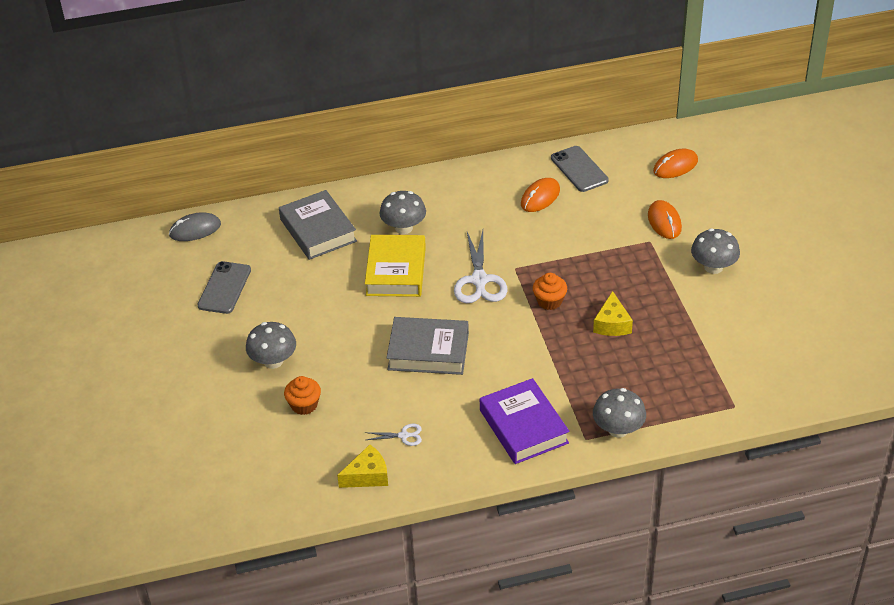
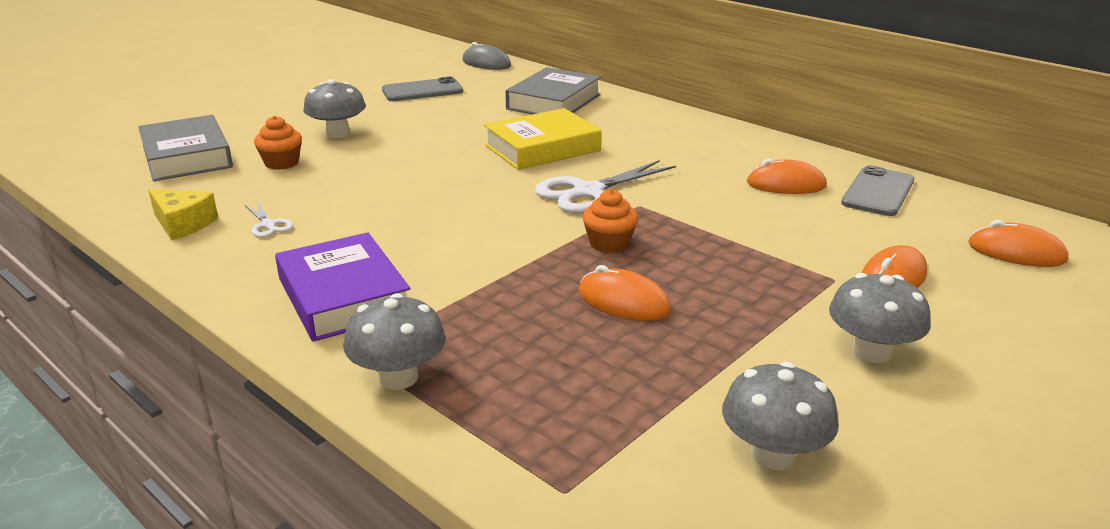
camera: 55 degrees right, 15 degrees down
(403, 228) = (615, 133): grey mushroom -> grey mushroom (773, 454)
(428, 351) = (430, 198): grey book -> grey book (187, 157)
(523, 426) = (343, 296): purple book -> purple book turned 60 degrees counterclockwise
(612, 324) = (623, 302): yellow cheese -> orange mouse

